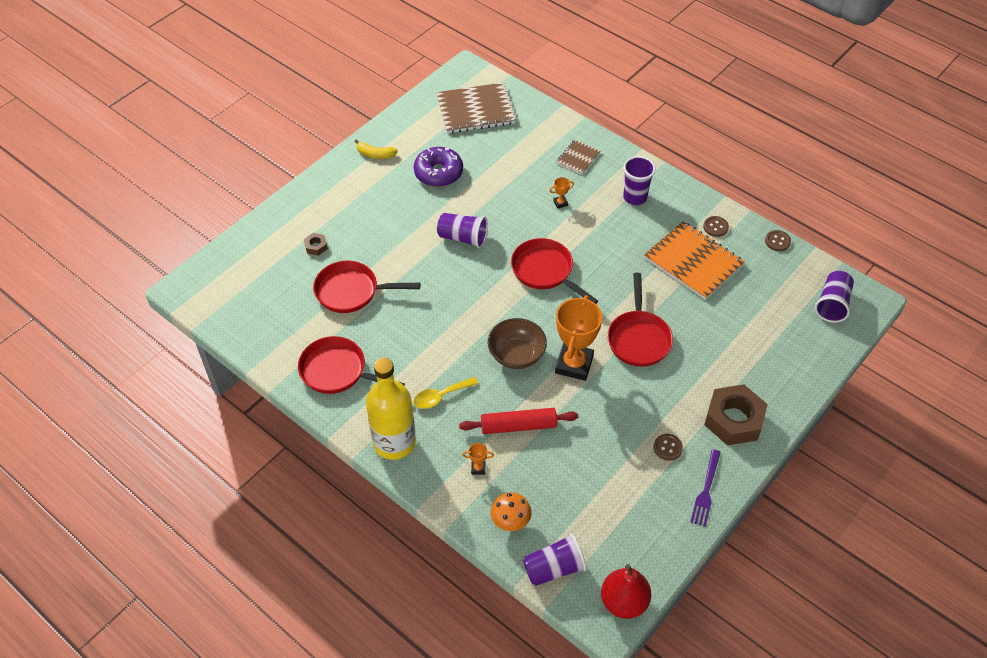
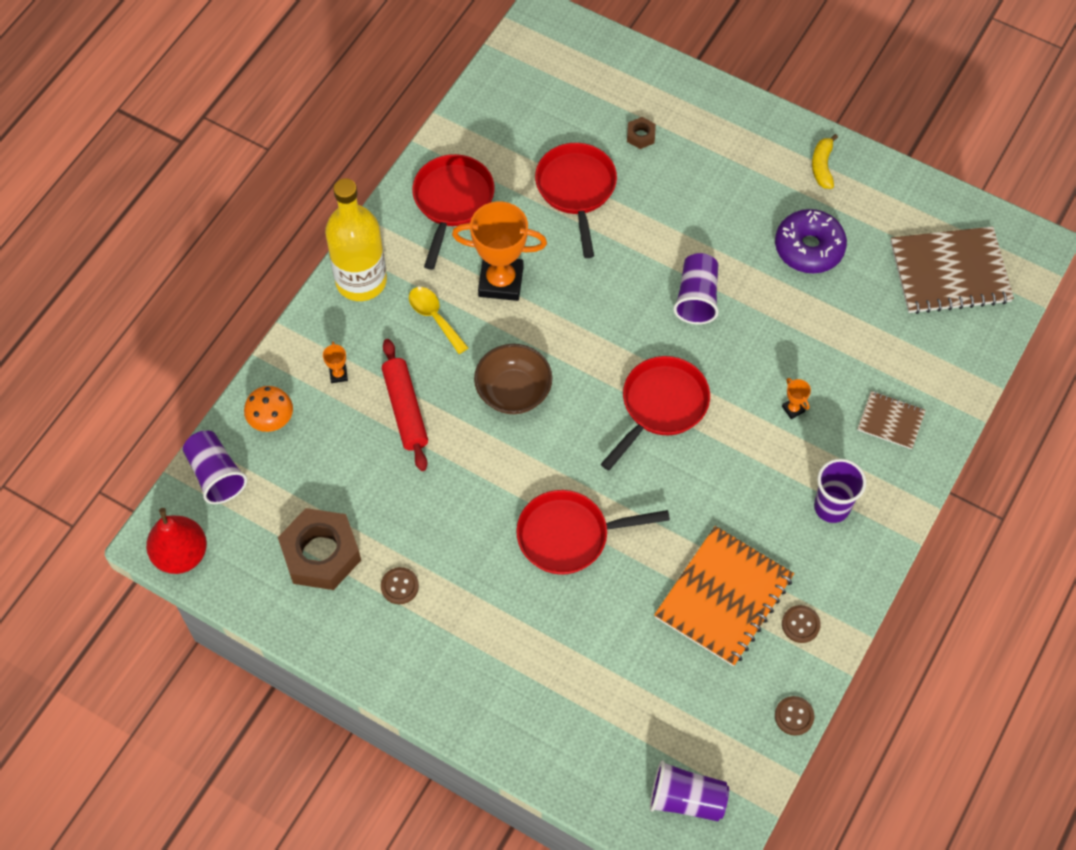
camera: 80 degrees right, 10 degrees up
(475, 110) = (949, 272): brown notebook -> brown notebook turned 75 degrees counterclockwise
(574, 364) = (510, 461): orange trophy -> orange trophy (501, 281)
(706, 490) = (343, 637): purple fork -> none
(734, 420) = (456, 666): brown nut -> brown nut (321, 554)

